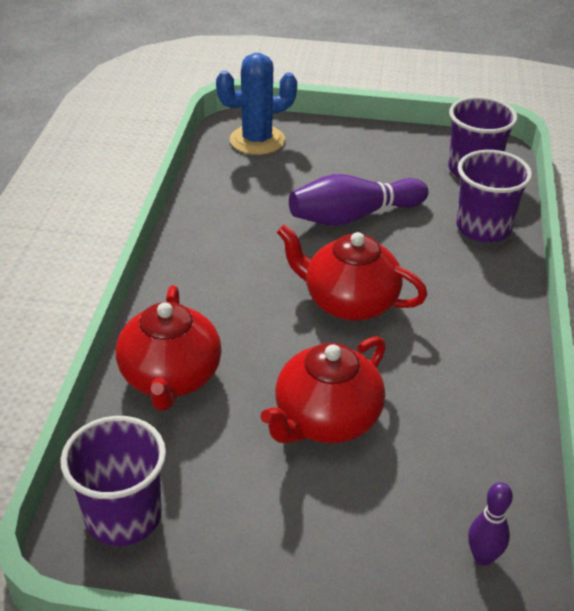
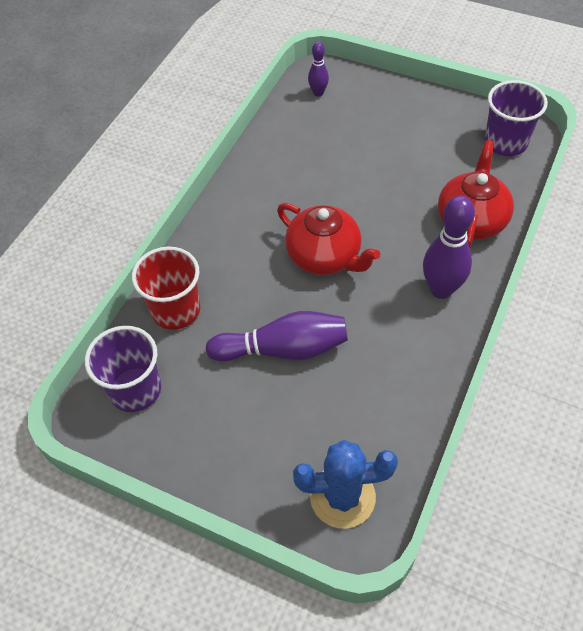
camera: 160 degrees left, 15 degrees up
(199, 292) = (441, 289): none -> purple bowling pin
(325, 419) = (374, 173): red teapot -> none
(483, 228) = (176, 310): purple cup -> red cup

